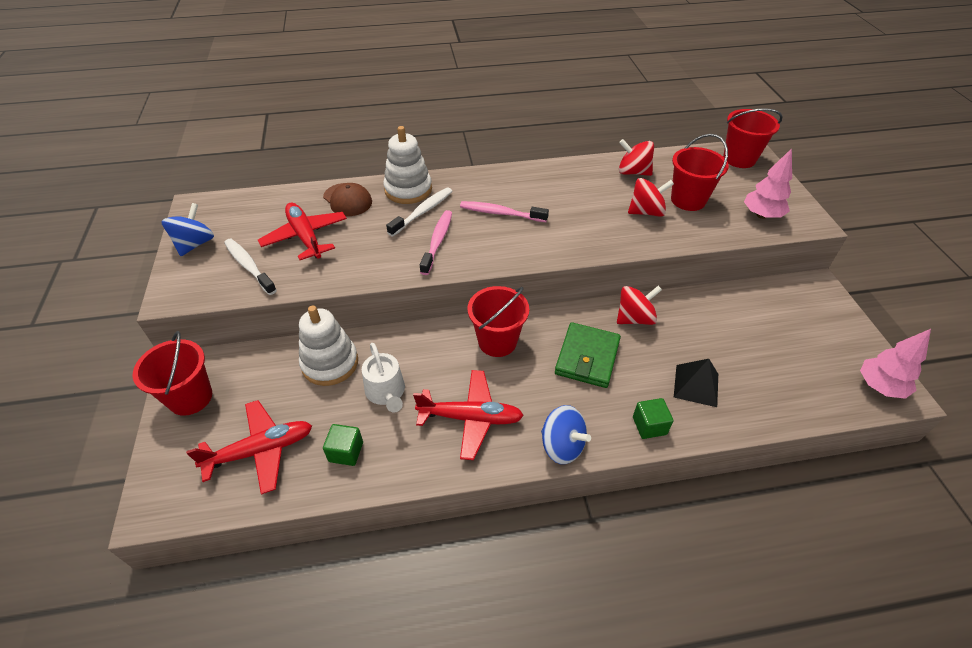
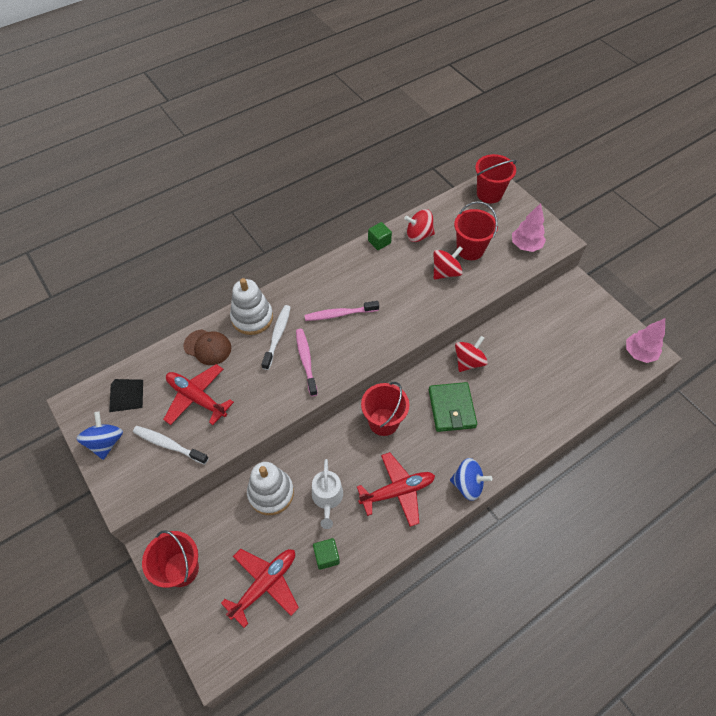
camera: 25 degrees left, 10 degrees up
(386, 392) = (327, 498): white watering can -> white watering can turned 45 degrees clockwise
(649, 426) = (515, 444): green cube -> green cube (379, 242)
(696, 385) = (531, 400): black pyramid -> black pyramid (126, 395)

